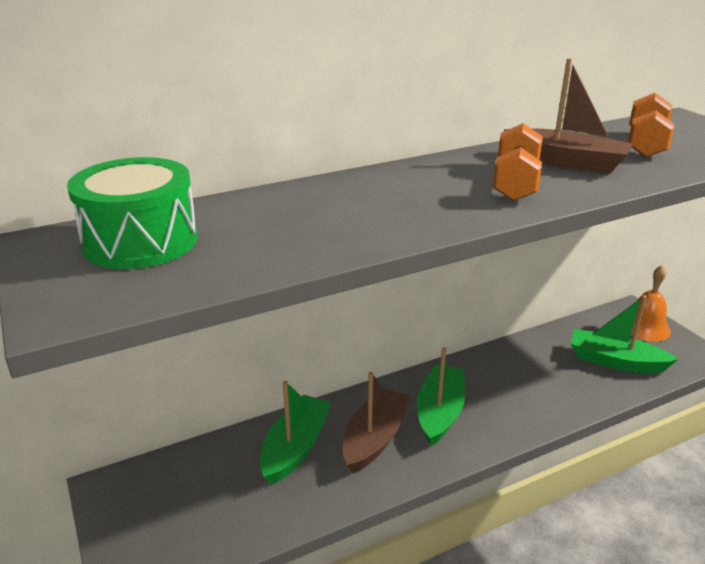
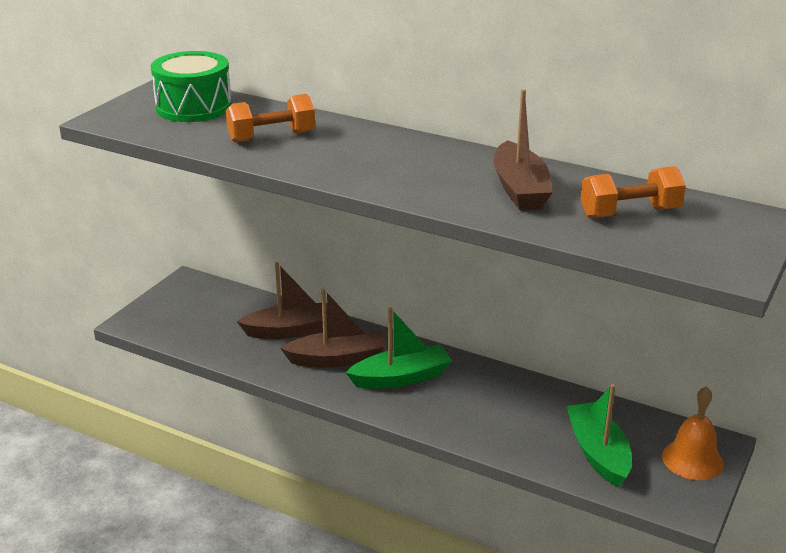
camera: 55 degrees right, 0 degrees up
(295, 448) = (291, 330): green boat -> brown boat
(515, 183) = (438, 180): orange dumbbell -> orange dumbbell (271, 137)

